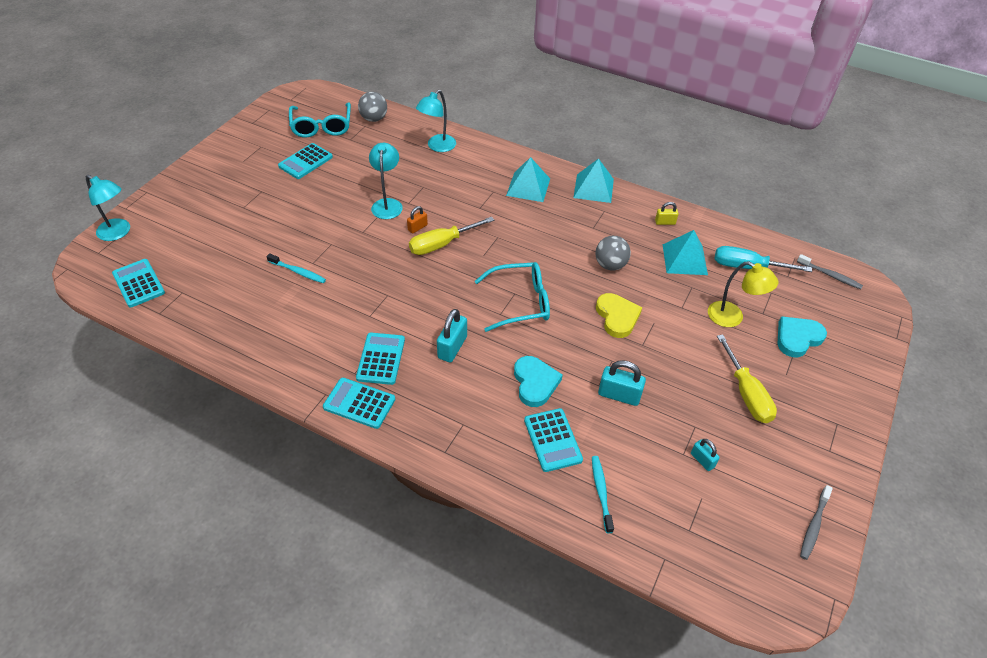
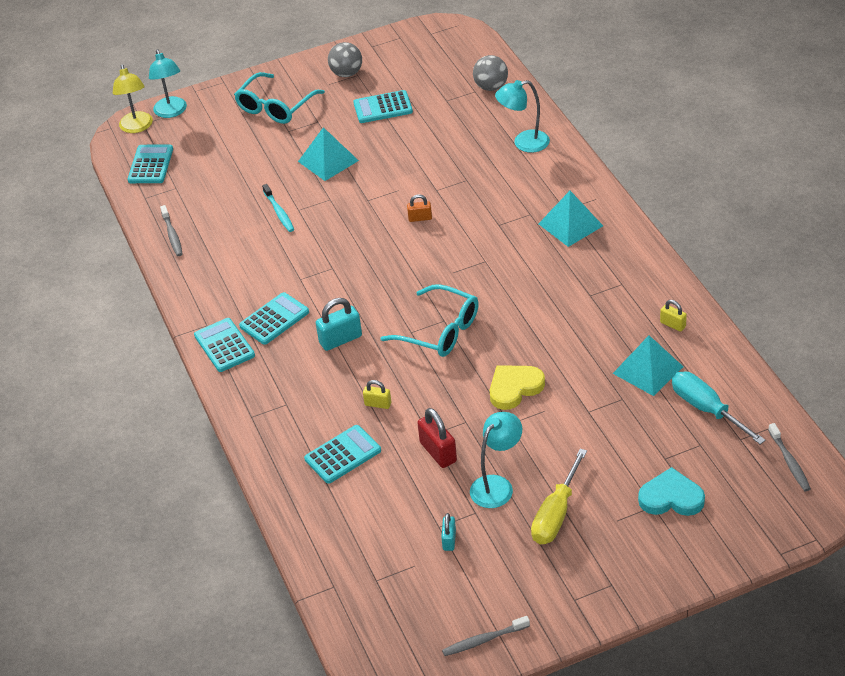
camera: 45 degrees right, 5 degrees down
(217, 333) = (172, 235): none -> grey toothbrush
(321, 126) = (432, 75): turquoise glasses -> turquoise glasses (275, 107)
(387, 204) = (415, 183): turquoise lamp -> turquoise lamp (497, 485)
(442, 244) = (426, 244): yellow screwdriver -> none
(535, 383) = (378, 404): turquoise heart -> yellow padlock
(552, 440) = (343, 455): turquoise calculator -> turquoise calculator turned 150 degrees counterclockwise
(593, 188) = (638, 256): turquoise pyramid -> turquoise pyramid (328, 161)
(601, 492) = (338, 513): turquoise toothbrush -> none
(610, 265) = (564, 339): grey ball -> grey ball (346, 73)
(617, 317) = (514, 388): yellow heart -> yellow heart turned 150 degrees counterclockwise
(619, 395) = (438, 452): turquoise padlock -> red padlock
(732, 318) = (627, 446): yellow lamp -> yellow lamp (137, 127)

